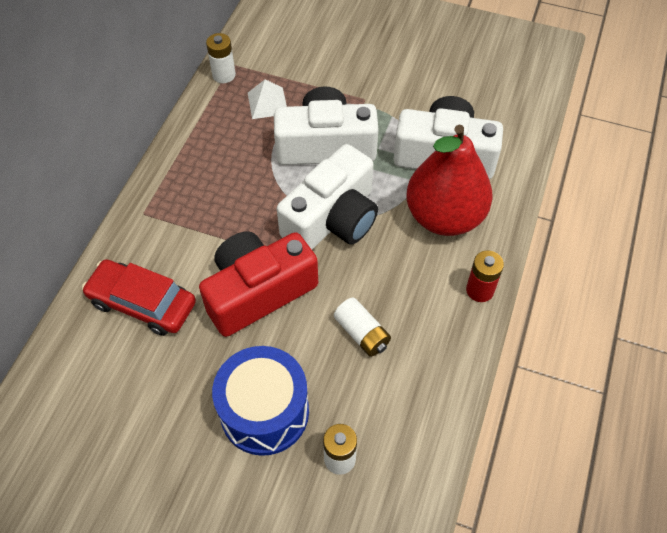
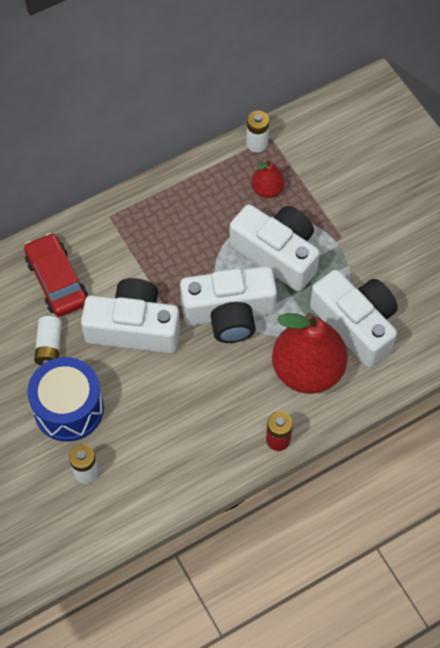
camera: 40 degrees right, 5 degrees up
(258, 291) = (133, 328): red camera -> white camera
(267, 103) = (267, 189): white pyramid -> red pear
(362, 333) = (172, 407): white battery -> white battery (49, 346)

